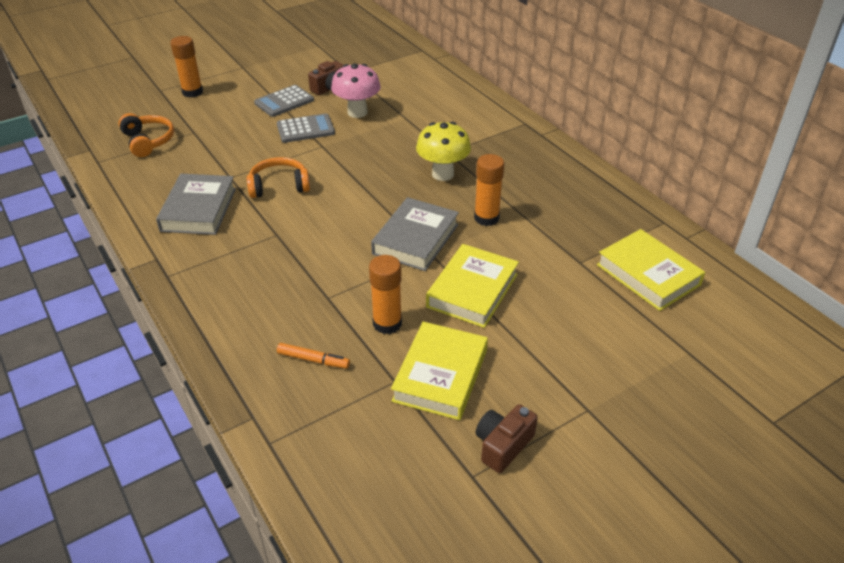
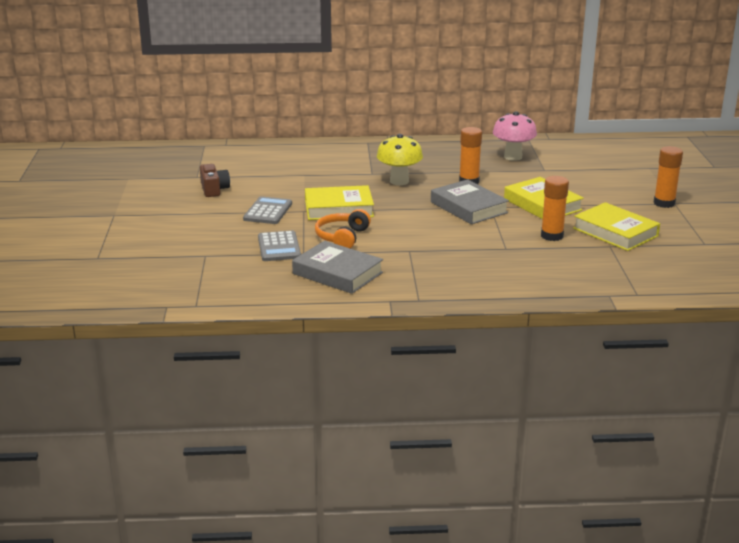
camera: 60 degrees left, 15 degrees down
(148, 141) = (191, 277): orange headphones -> none
(192, 92) = (127, 244): orange glue stick -> orange glue stick (664, 203)
(284, 102) = (208, 210): grey calculator -> grey calculator (279, 247)
(313, 360) = (568, 266): orange marker -> none
(357, 112) = (270, 188): pink mushroom -> pink mushroom (513, 157)
(503, 445) = (686, 230): brown camera -> none
(648, 275) = (574, 157): yellow book -> yellow book (339, 208)

